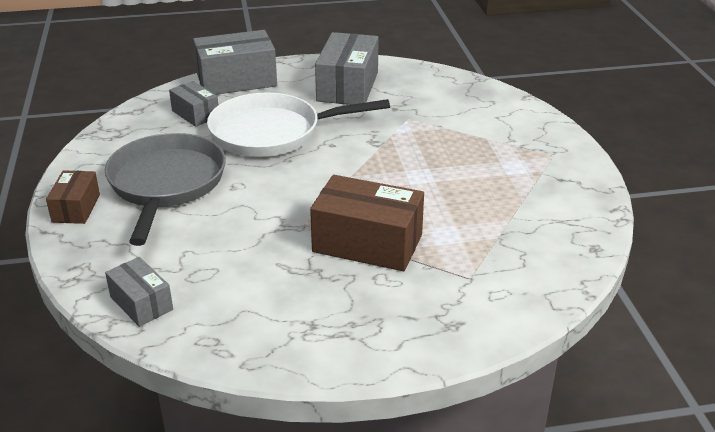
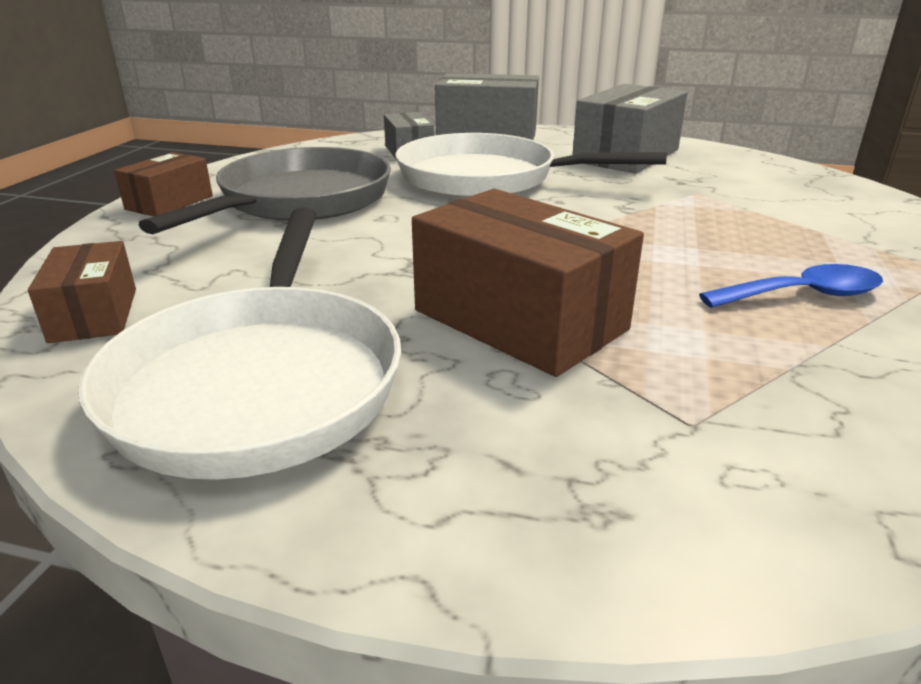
camera: 25 degrees right, 5 degrees down
(141, 303) = (94, 314): grey box -> brown box
(273, 313) = (260, 380): none -> white pan
(490, 190) = (803, 295): none -> blue spoon

